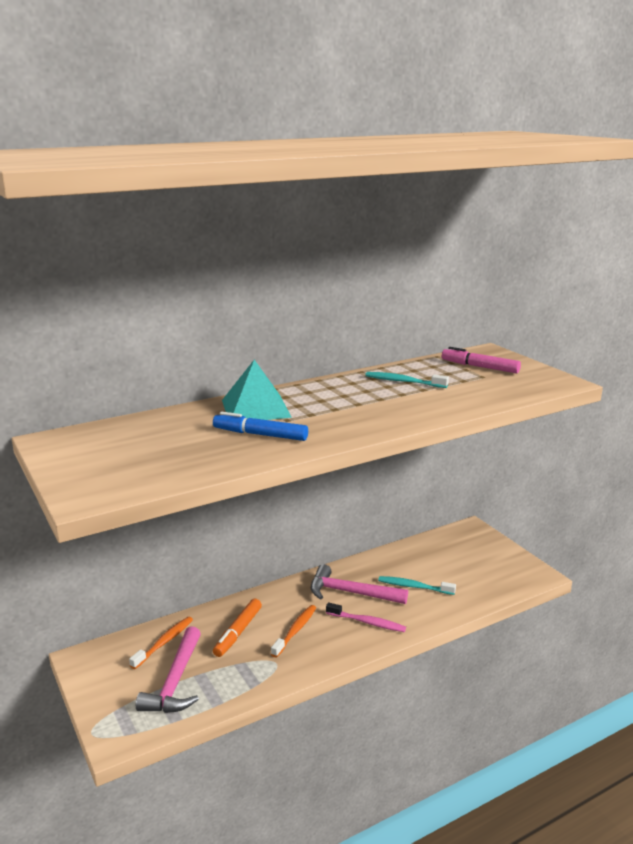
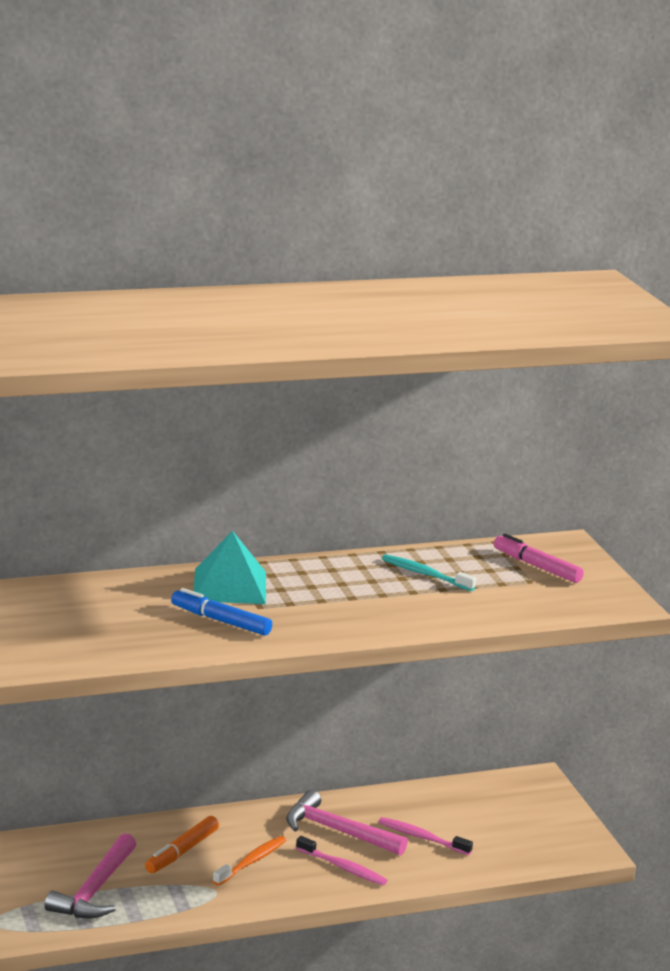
camera: 10 degrees right, 0 degrees up
(164, 642) = (92, 847): orange toothbrush -> none
(414, 587) = (422, 837): turquoise toothbrush -> pink toothbrush

